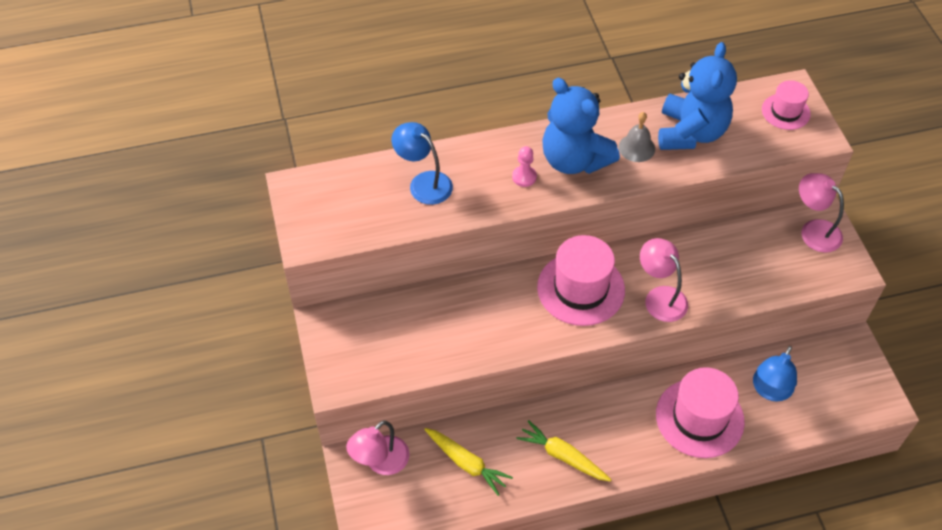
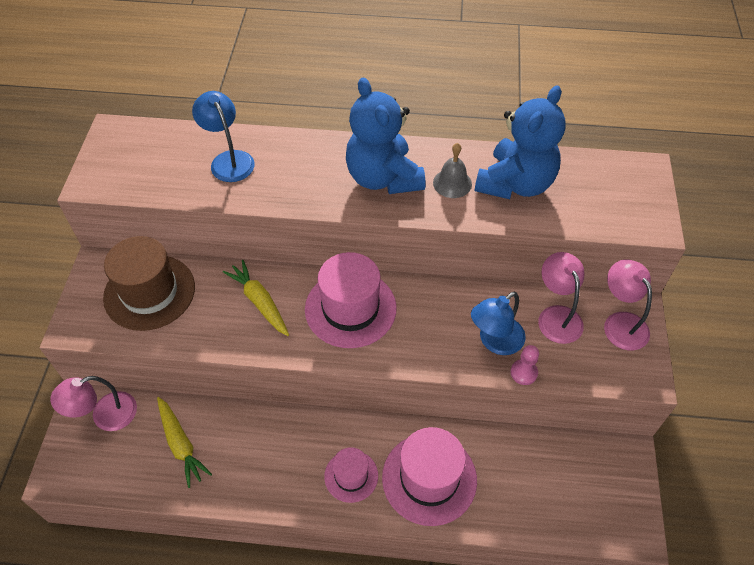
camera: 20 degrees right, 0 degrees up
(388, 331) = (149, 292): none -> brown hat
(524, 177) = (326, 180): pink pawn -> pink pawn (523, 372)
(562, 456) = (274, 470): yellow carrot -> yellow carrot (259, 302)
(660, 297) = (425, 341): pink lamp -> pink lamp (556, 316)
(770, 390) = (516, 475): blue lamp -> blue lamp (495, 342)
(785, 112) = (627, 189): pink hat -> pink hat (351, 476)

